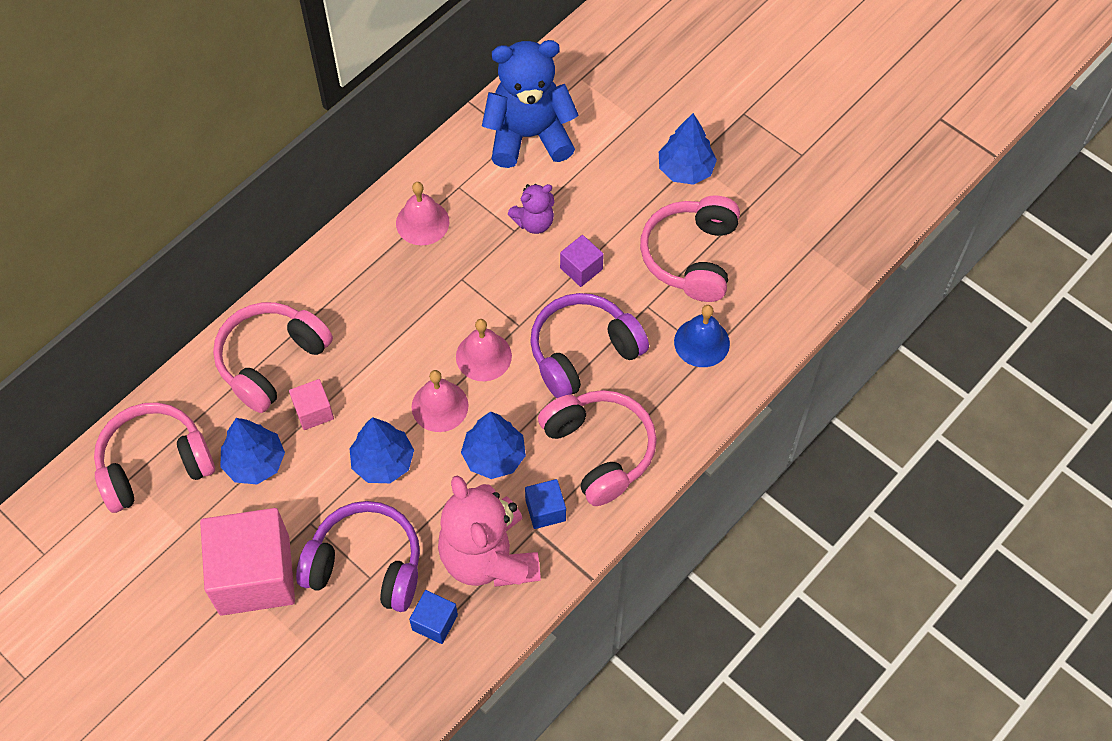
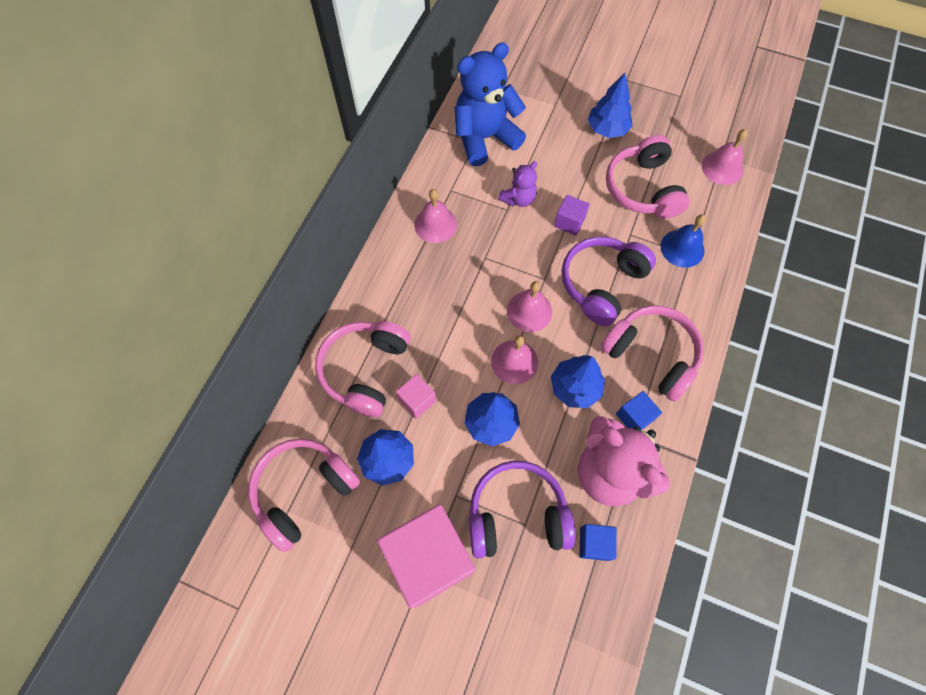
camera: 20 degrees left, 5 degrees up
(805, 261) = (722, 167): none -> pink bell

